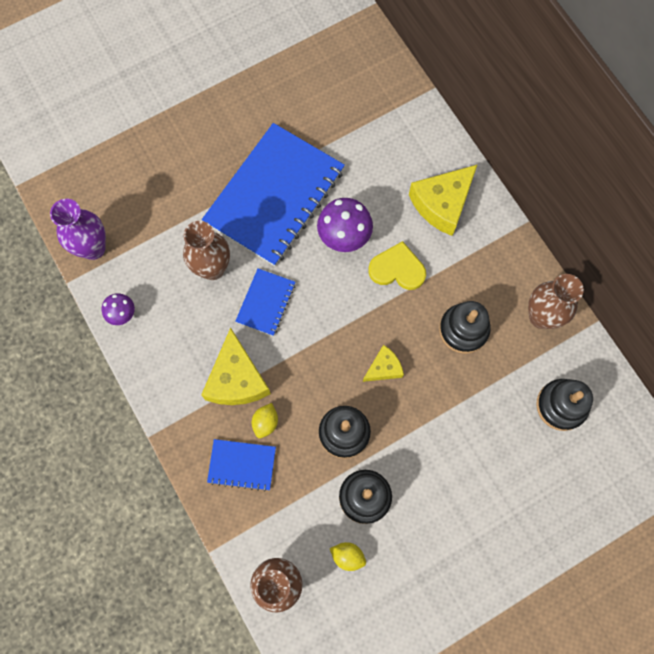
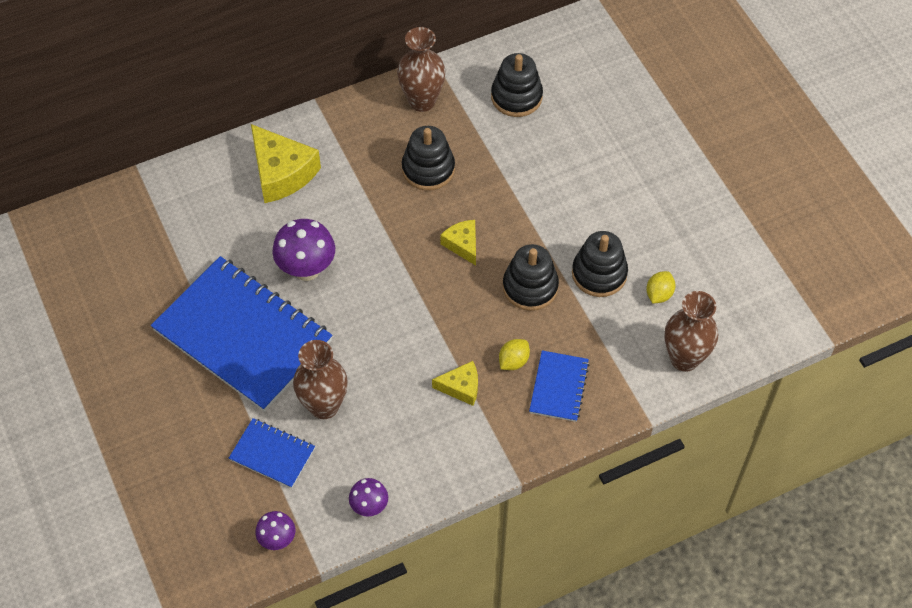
camera: 85 degrees left, 15 degrees down
(93, 248) = (277, 540): purple vase -> purple mushroom
(236, 379) = (461, 387): yellow cheese -> yellow cheese, size x0.55
(265, 422) = (513, 361): yellow lemon -> yellow lemon turned 75 degrees counterclockwise
(266, 303) = (374, 353): blue notebook -> blue notebook (272, 454)
(397, 269) = (351, 222): yellow heart -> none

